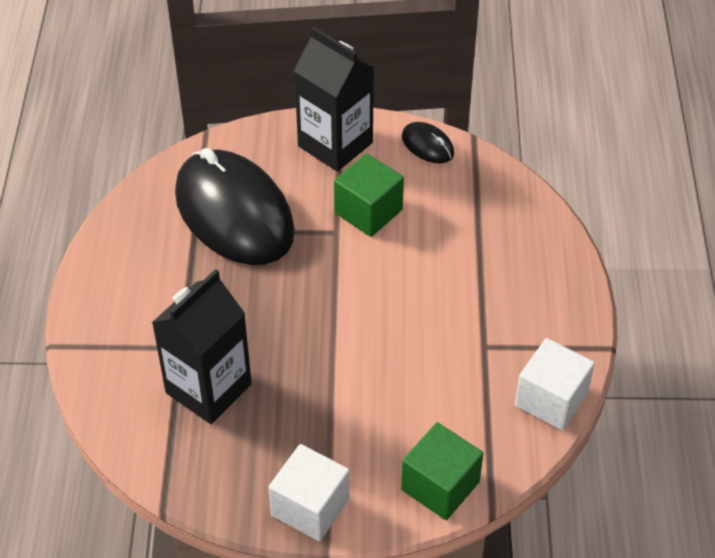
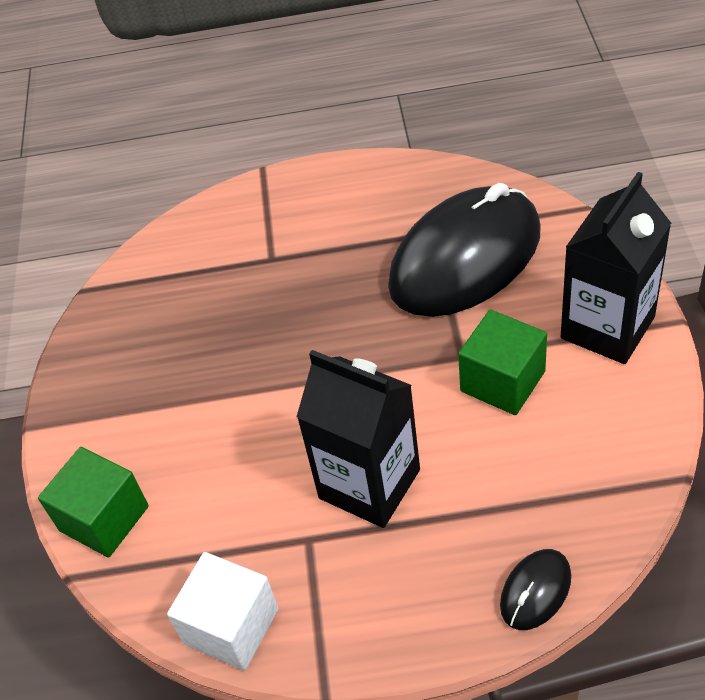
camera: 90 degrees right, 0 degrees up
(208, 388) = (221, 291): black carton -> black carton (369, 484)
(310, 507) = (80, 403): white cube -> none
(427, 145) = (642, 425): black mouse -> black mouse (535, 591)

